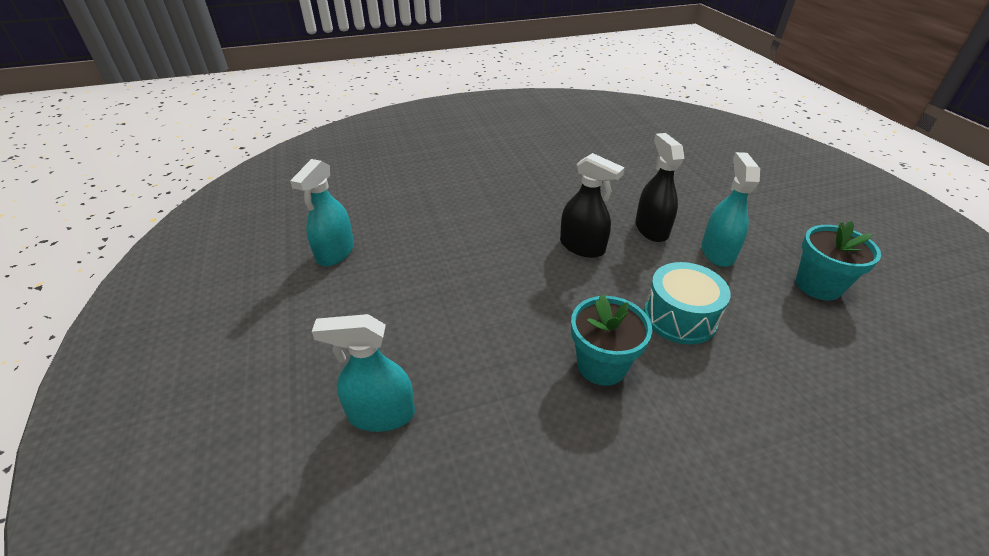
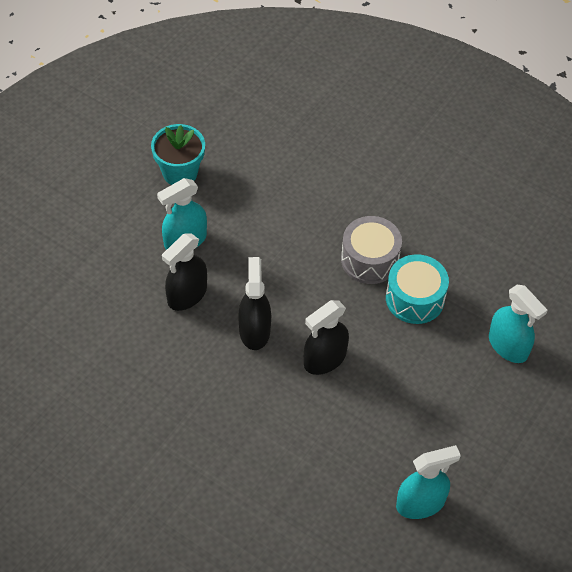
camera: 130 degrees left, 15 degrees up
(514, 270) = (324, 359): none -> black spray bottle
(601, 365) = (369, 259): turquoise flower pot -> grey drum
(679, 317) = (286, 237): turquoise drum -> turquoise drum (415, 298)

